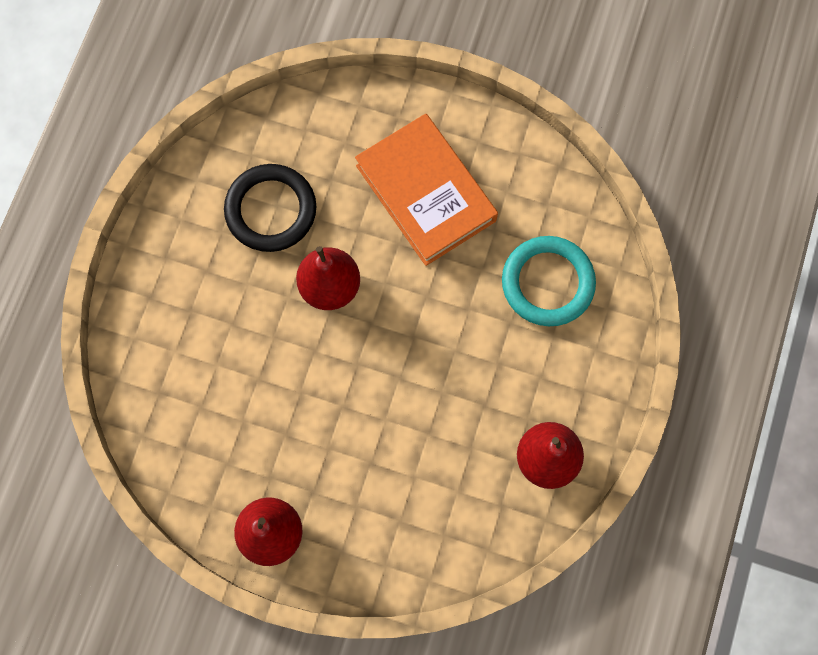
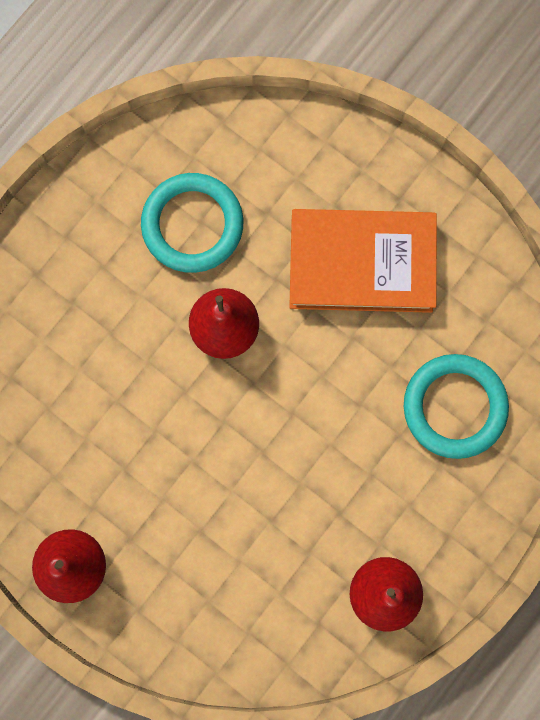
camera: 20 degrees right, 5 degrees up
(271, 210) = (192, 225): black ring -> turquoise ring
(425, 193) = (361, 263): orange book -> orange book turned 75 degrees counterclockwise

